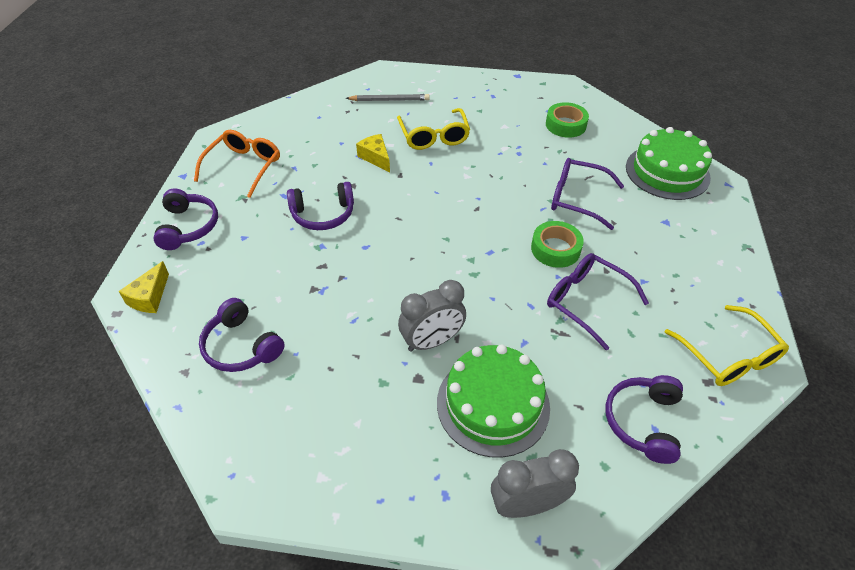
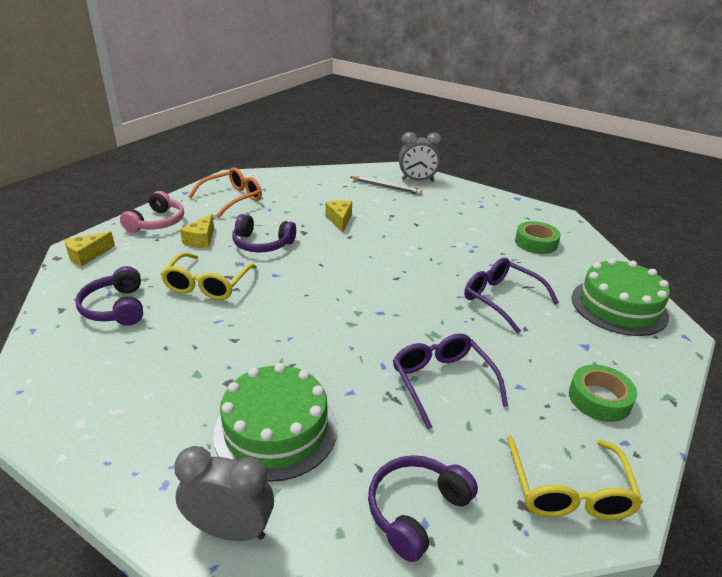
camera: 25 degrees right, 15 degrees down
(188, 227) = (157, 222): purple headphones -> pink headphones
(256, 231) = (201, 239): none -> yellow cheese
(432, 341) = (266, 360): grey clock -> grey clock (417, 180)
(434, 136) = (402, 219): yellow glasses -> yellow glasses (207, 285)
(555, 249) = (446, 330): green tape -> green tape (599, 399)

